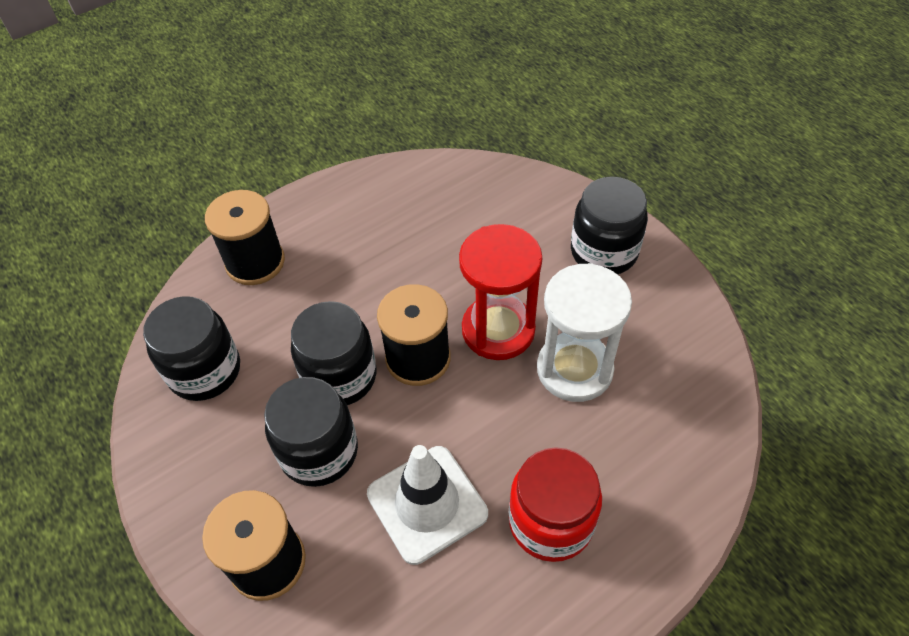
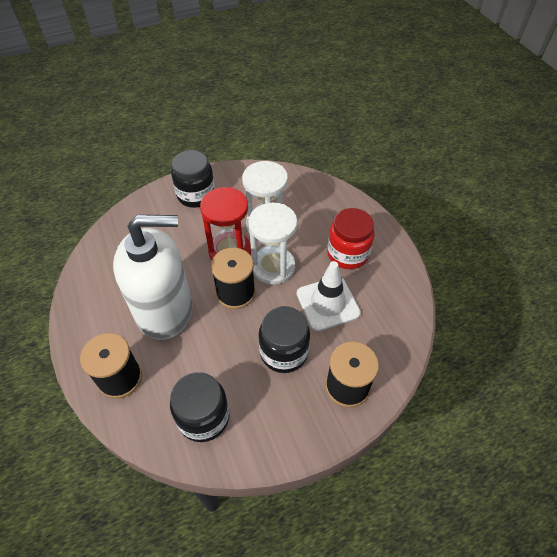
camera: 80 degrees left, 0 degrees up
(340, 376) = (235, 335): black jar -> none
(367, 278) = (165, 310): none -> white soap dispenser
(484, 400) = (273, 267): none -> white hourglass

